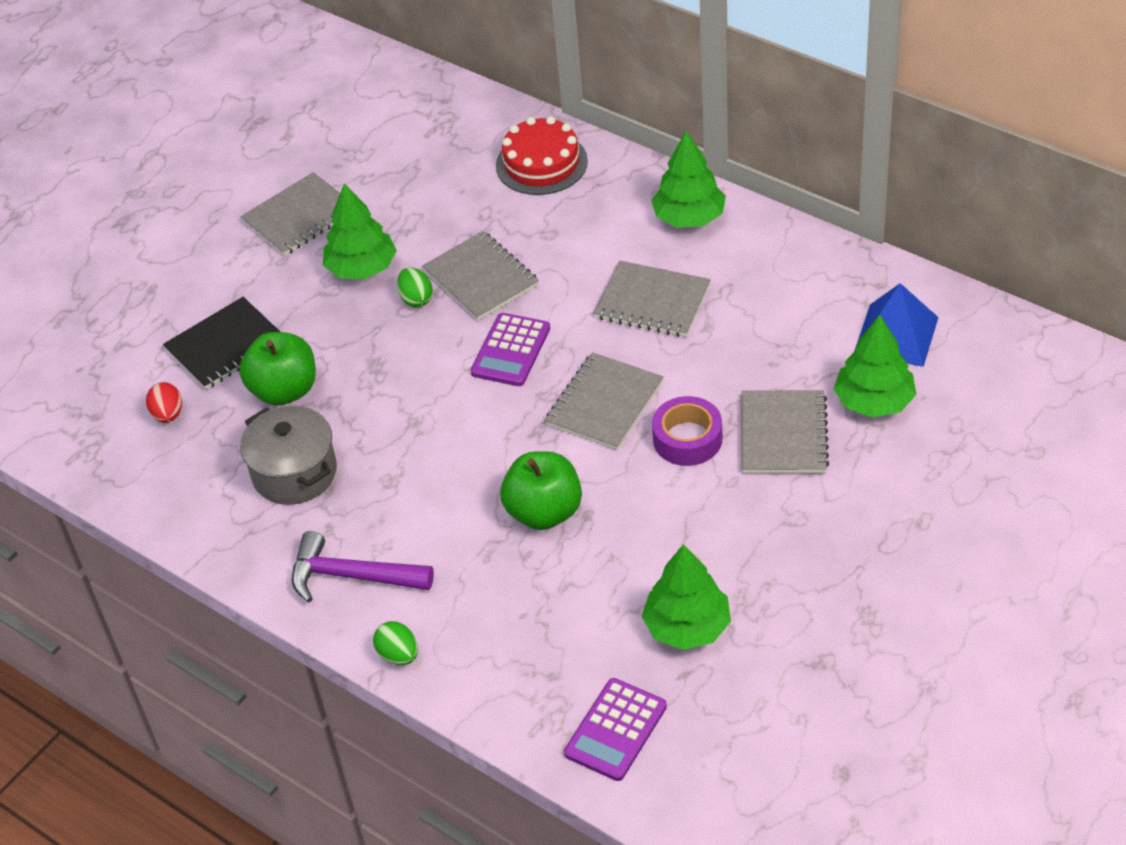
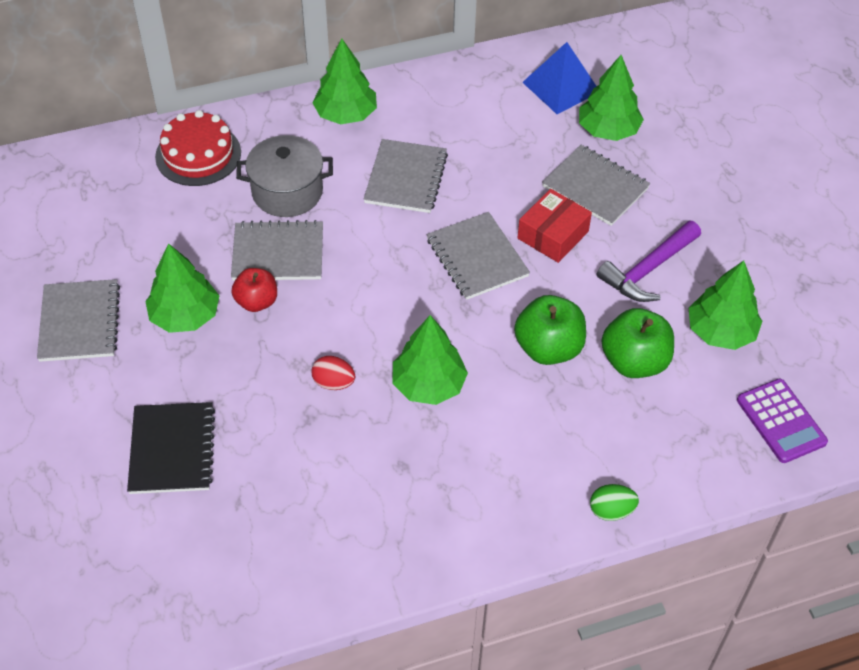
camera: 60 degrees left, 5 degrees up
(168, 414) = (208, 532): red egg -> red egg (333, 383)
(284, 390) = (266, 437): green apple -> green apple (634, 361)
(294, 473) = (363, 478): grey pot -> grey pot (287, 192)
(351, 576) = (507, 498): purple hammer -> purple hammer (648, 270)
(416, 299) = (256, 302): green egg -> red apple
(428, 456) = (429, 384): none -> green tree
(510, 350) = (371, 278): purple calculator -> none
(652, 302) = (406, 178): grey notebook -> grey notebook turned 45 degrees counterclockwise
(687, 439) = (553, 235): purple tape -> red box

